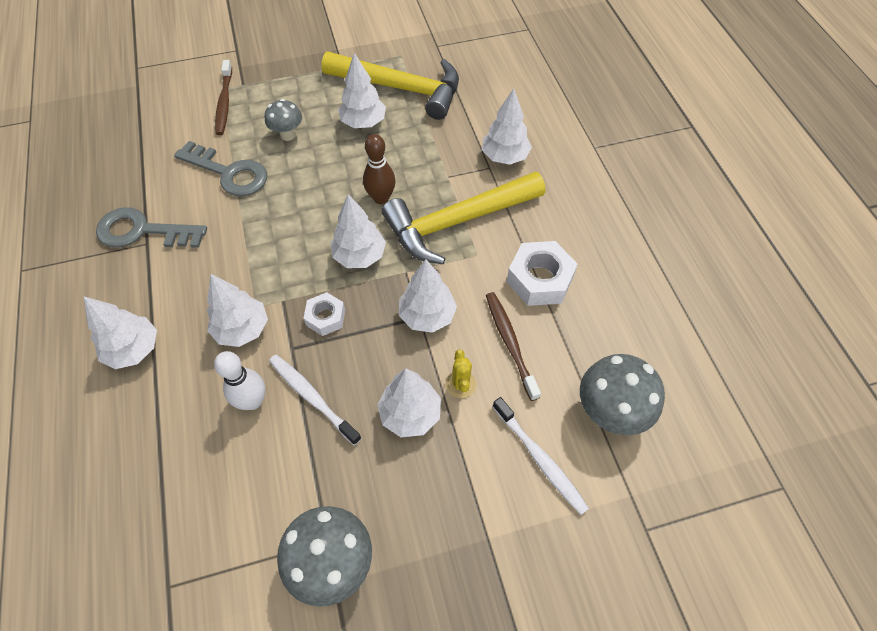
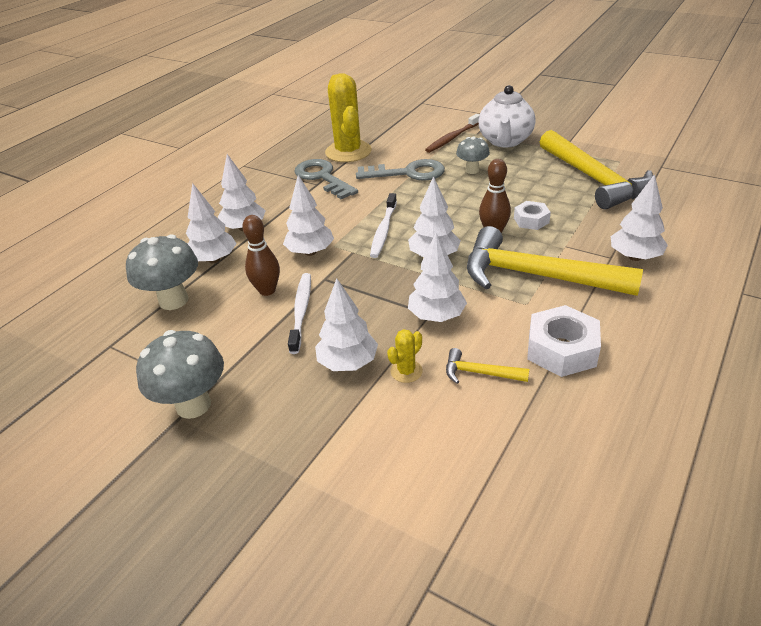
camera: 50 degrees right, 20 degrees down
(131, 180) = (348, 152): none -> yellow cactus
(229, 173) = (408, 173): grey key -> grey key turned 75 degrees counterclockwise
(253, 401) = (267, 290): white bowling pin -> brown bowling pin
(280, 81) = (505, 141): none -> white teapot
(325, 317) = (366, 275): white nut -> white nut (531, 220)
(363, 122) = (537, 186): white tree -> white tree (214, 260)
(510, 343) = (479, 373): brown toothbrush -> yellow hammer
(540, 459) = (403, 462): white toothbrush -> white toothbrush (383, 230)
(609, 413) = (506, 479): grey mushroom -> grey mushroom (173, 300)

